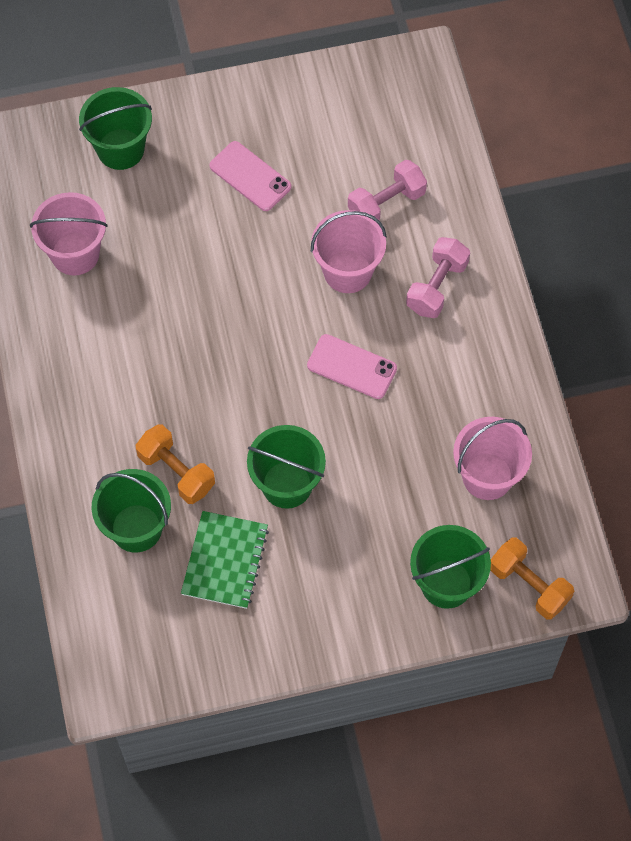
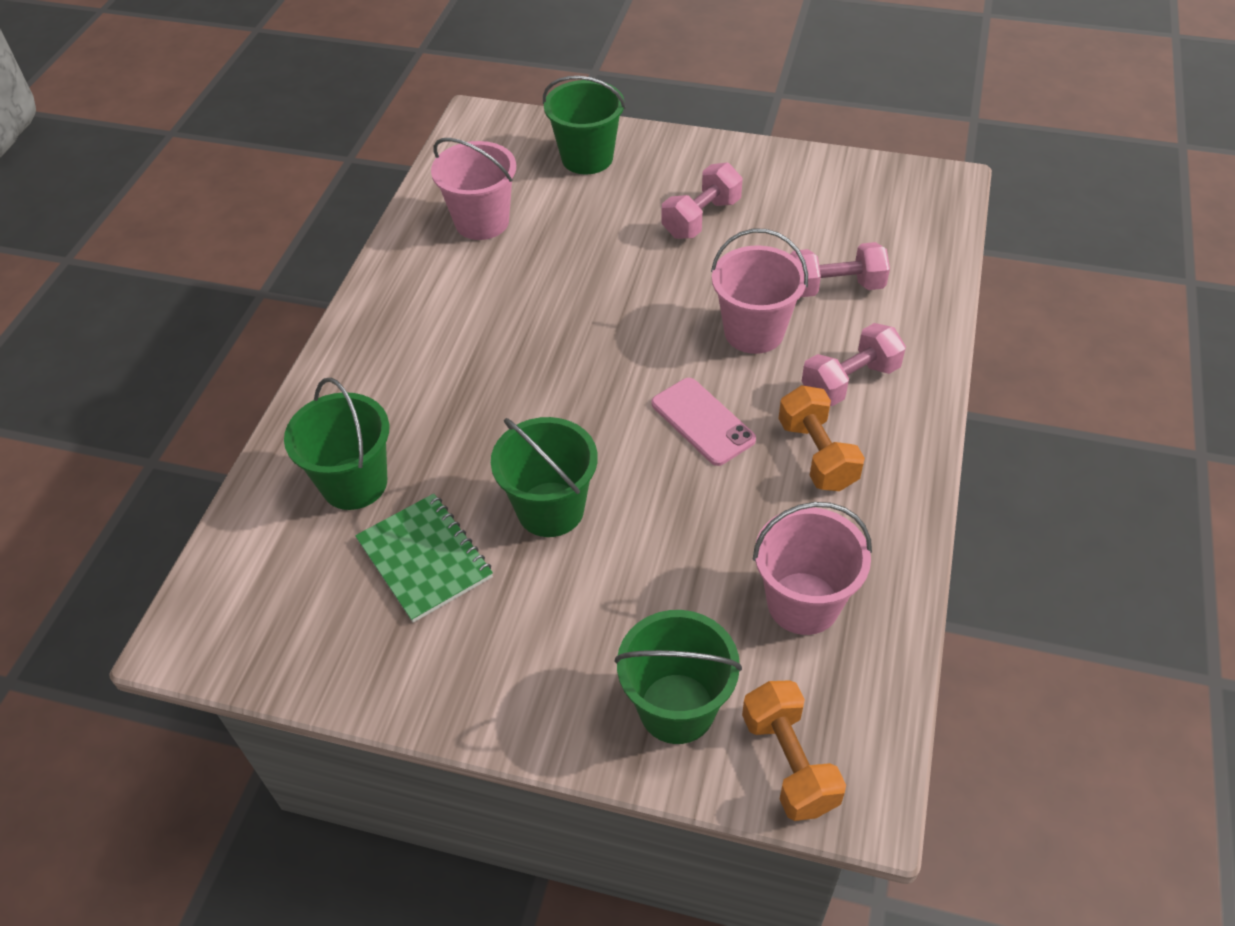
camera: 30 degrees right, 15 degrees down
(176, 472) = (438, 446): orange dumbbell -> orange dumbbell (817, 455)
(225, 561) = (424, 559): green notebook -> green notebook turned 75 degrees counterclockwise
(250, 176) = (701, 218): pink phone -> pink dumbbell

